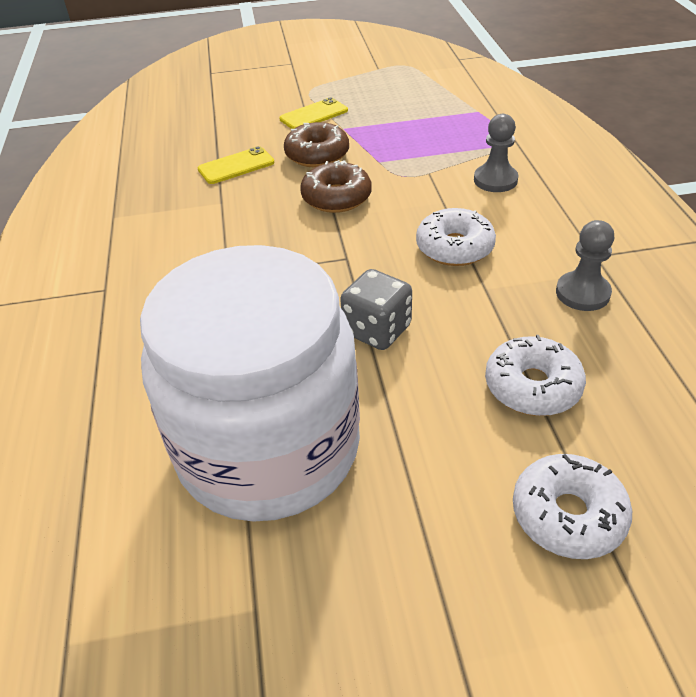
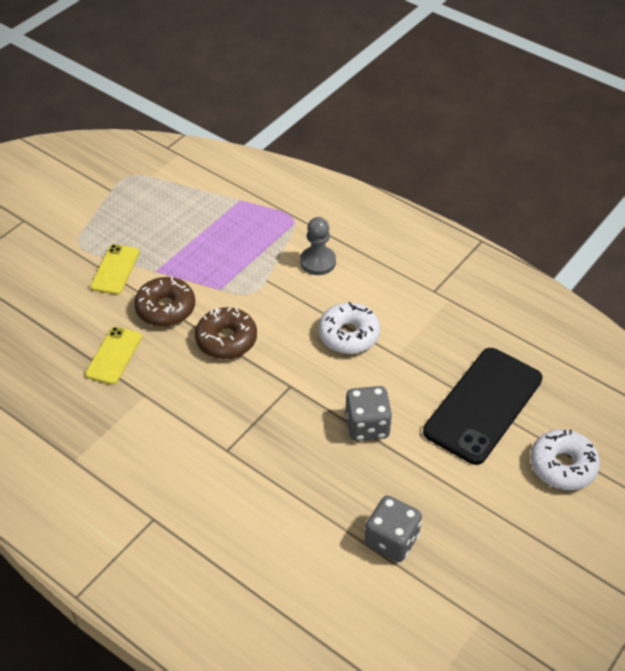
camera: 45 degrees left, 5 degrees up
(268, 448) = (391, 540): white jar -> grey dice
(532, 386) = (483, 405): white donut -> black phone
(582, 293) = (451, 324): grey pawn -> none

